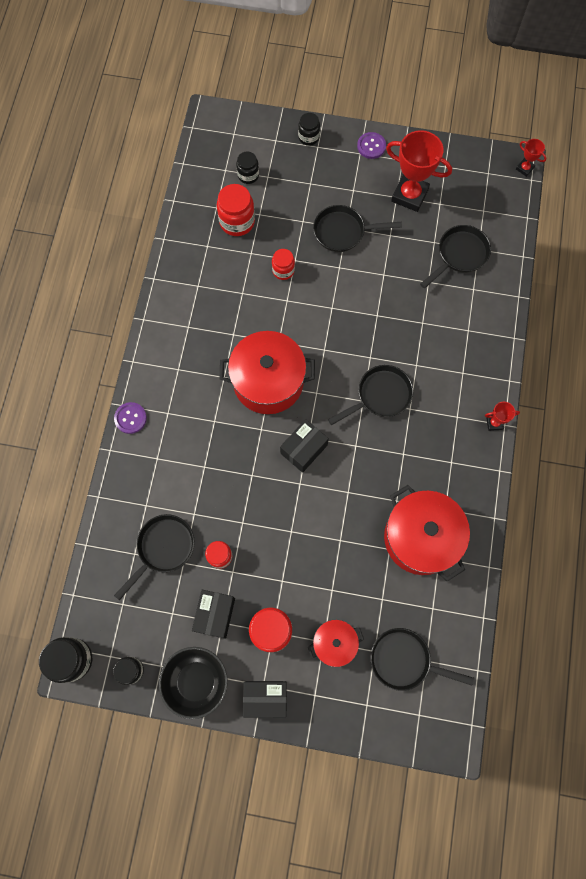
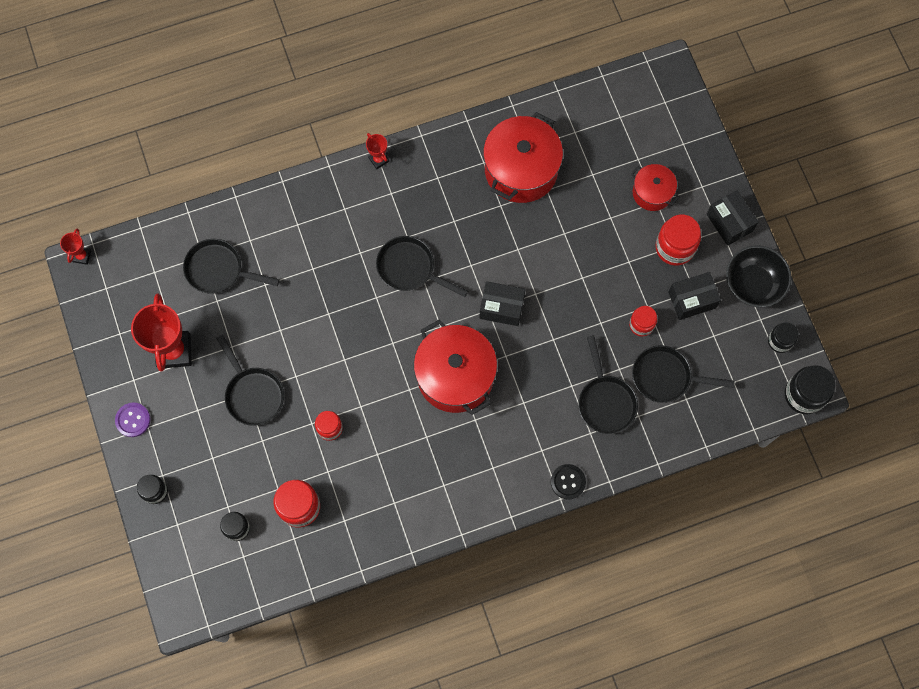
camera: 120 degrees left, 0 degrees up
(130, 418) = (568, 482): purple button -> black button
(404, 660) = (630, 133): black pan -> black pan (605, 402)

